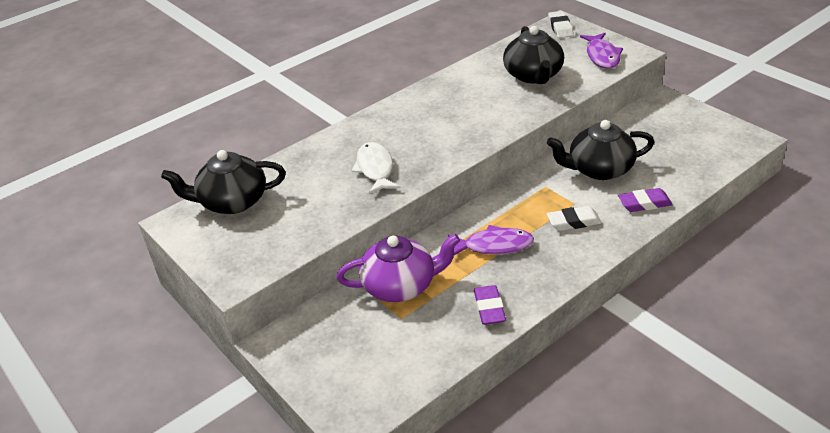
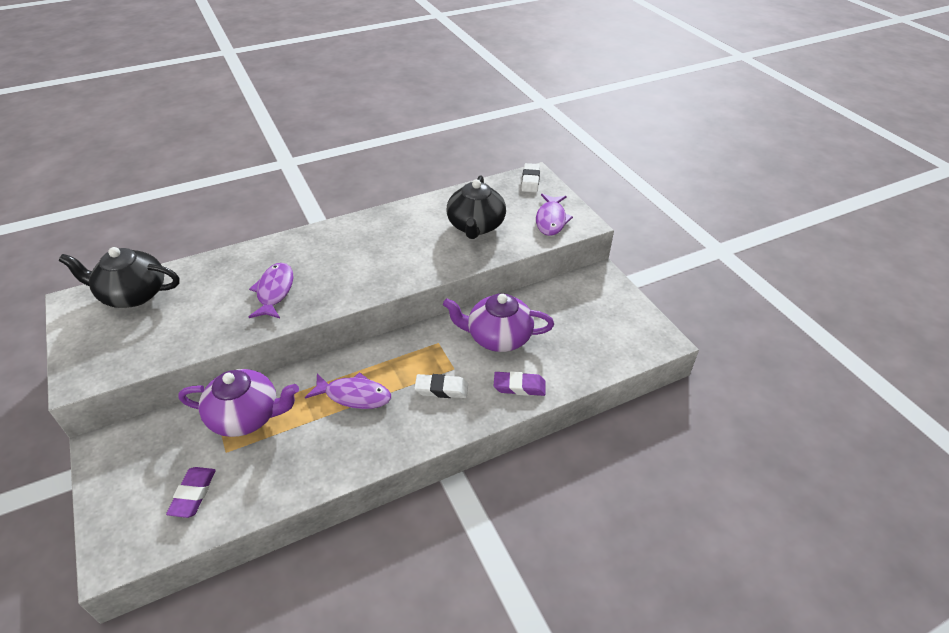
camera: 10 degrees right, 5 degrees up
(375, 169) = (274, 291): white fish -> purple fish
(489, 308) = (309, 464): purple eraser -> purple eraser (193, 494)
(599, 169) = (498, 337): black teapot -> purple teapot

